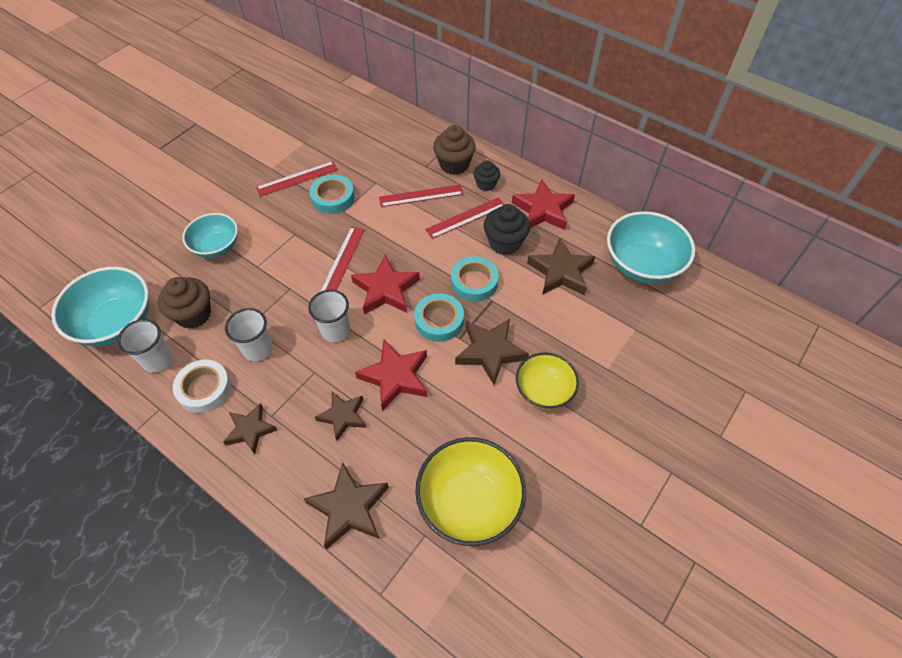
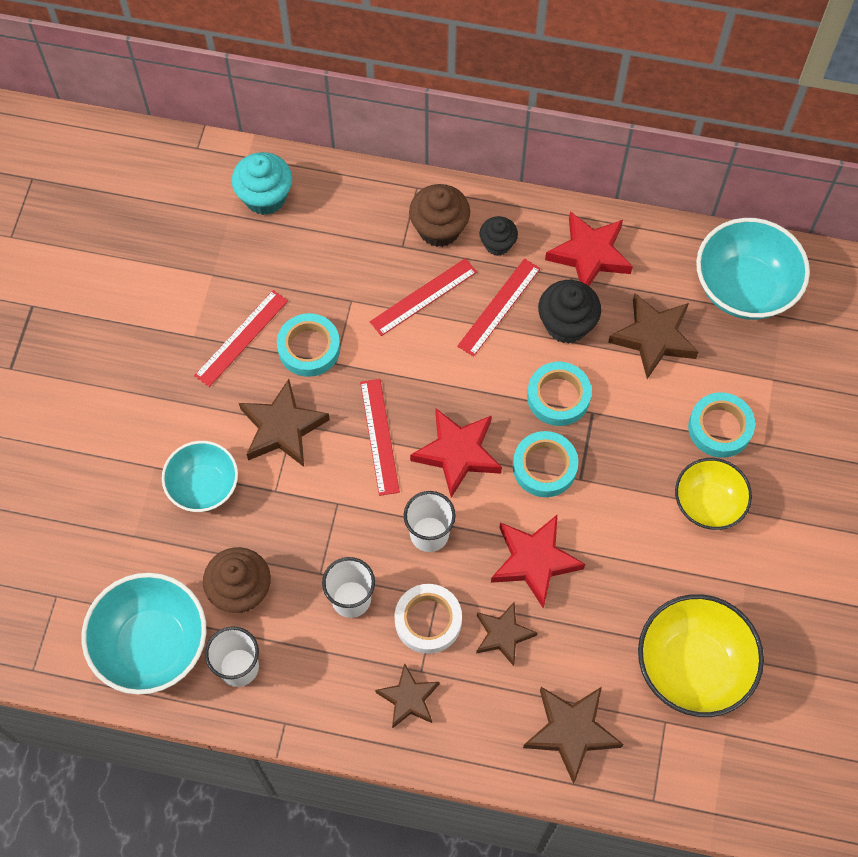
camera: 25 degrees left, 10 degrees up
(204, 389) = (321, 676): white tape -> white tape (428, 621)
(361, 116) = (265, 197): none -> turquoise cupcake
(490, 352) = (625, 482): brown star -> brown star (282, 428)
(579, 344) = (720, 428): none -> turquoise tape

